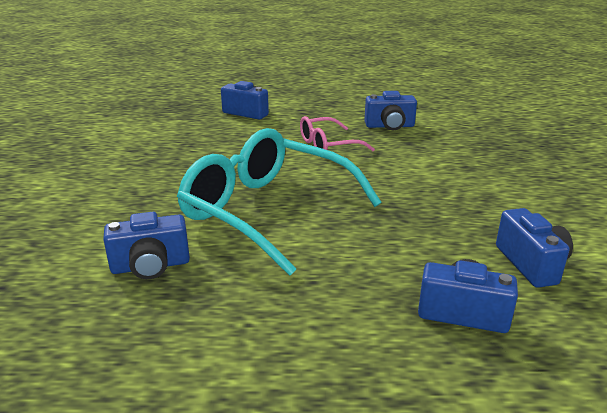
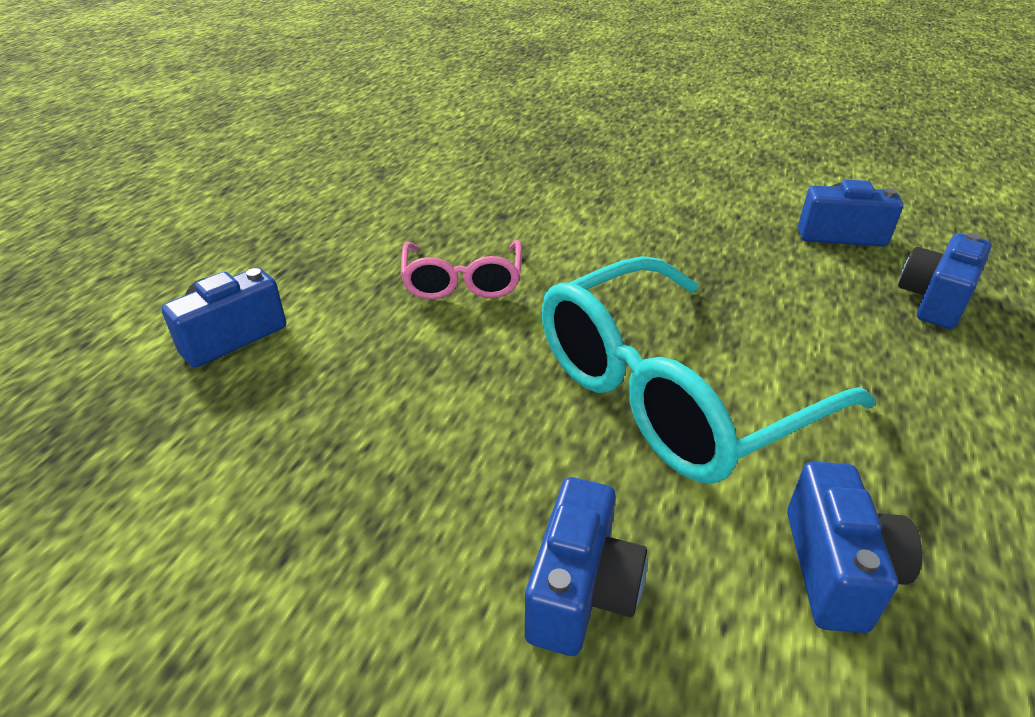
camera: 70 degrees left, 10 degrees up
(389, 126) = (432, 213): blue camera -> blue camera (581, 590)

